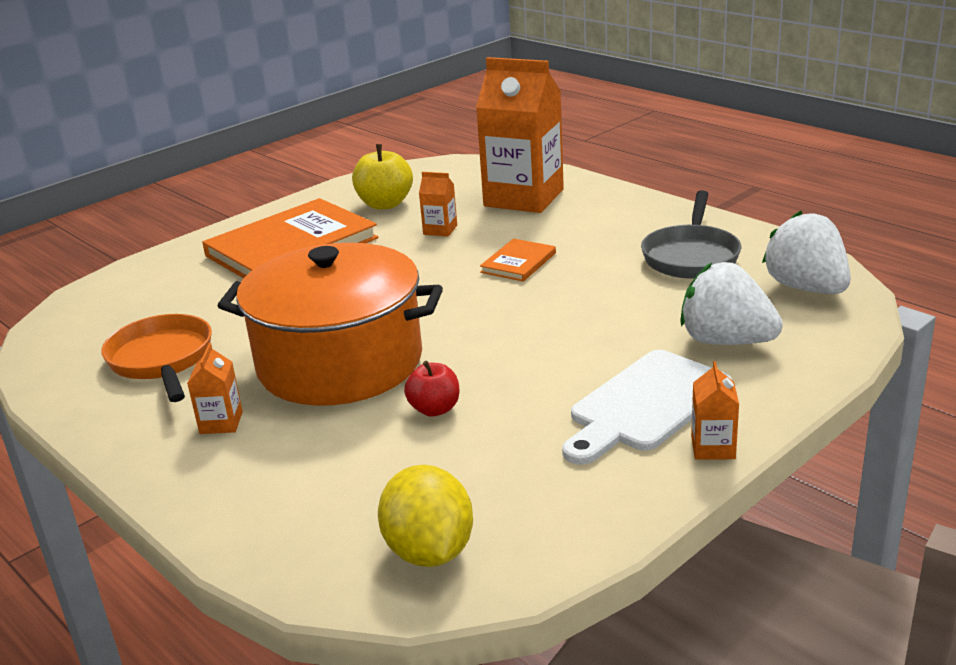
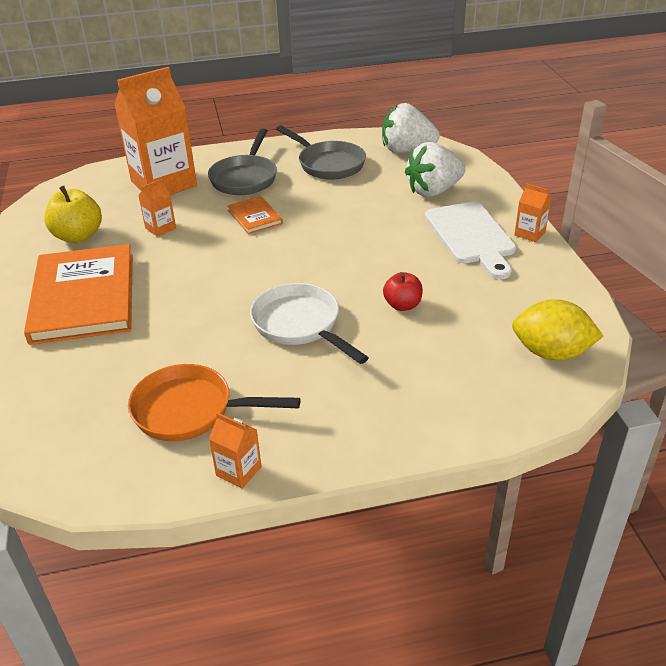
camera: 60 degrees left, 10 degrees up
(221, 423) = (323, 400): orange carton -> orange carton (238, 471)
(340, 362) = (300, 325): orange pot -> white pan
(591, 227) = (245, 178): none -> grey pan

